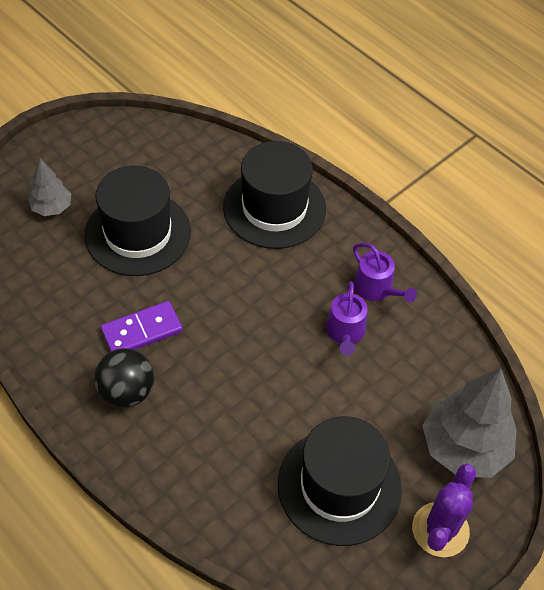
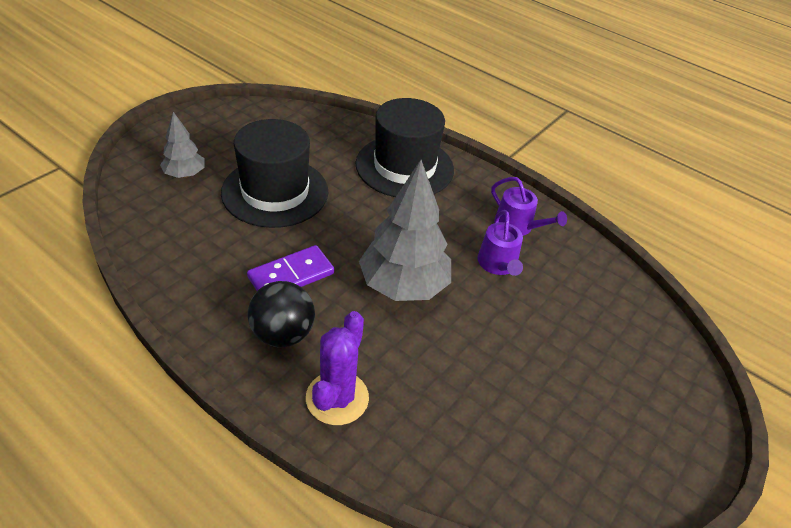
camera: 10 degrees left, 10 degrees down
(339, 486) = (532, 410): black hat -> none
(440, 530) = (651, 445): purple cactus -> purple cactus (337, 398)
(464, 447) = (647, 360): grey tree -> grey tree (403, 286)

